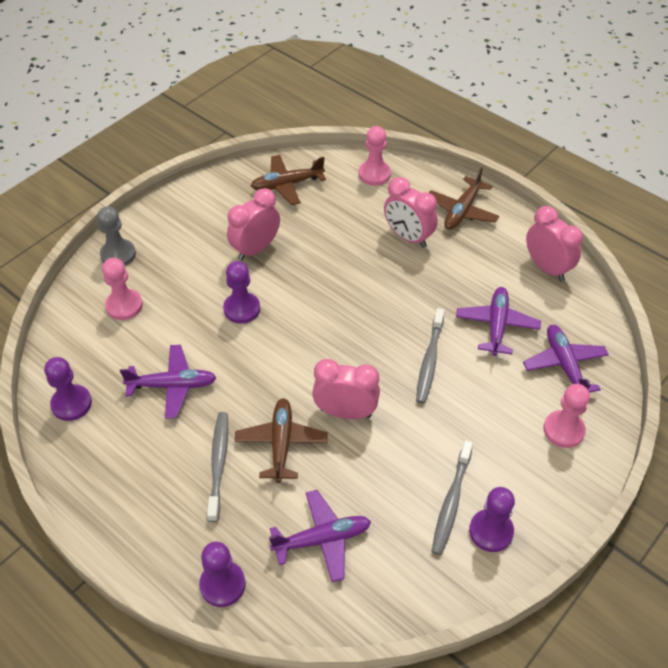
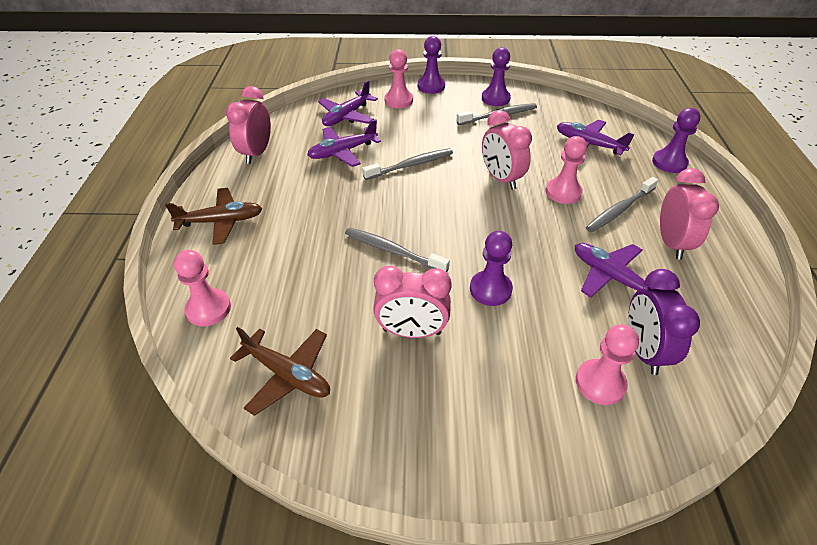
camera: 130 degrees left, 5 degrees down
(71, 404) = (719, 328): purple pawn -> purple pawn (431, 86)
(112, 346) = (643, 350): none -> purple clock
(118, 254) = (558, 457): grey pawn -> none
(281, 443) = (563, 192): brown plane -> pink pawn
(334, 282) = (393, 251): none -> grey toothbrush
(408, 237) = (289, 236): pink clock -> pink clock (671, 243)

